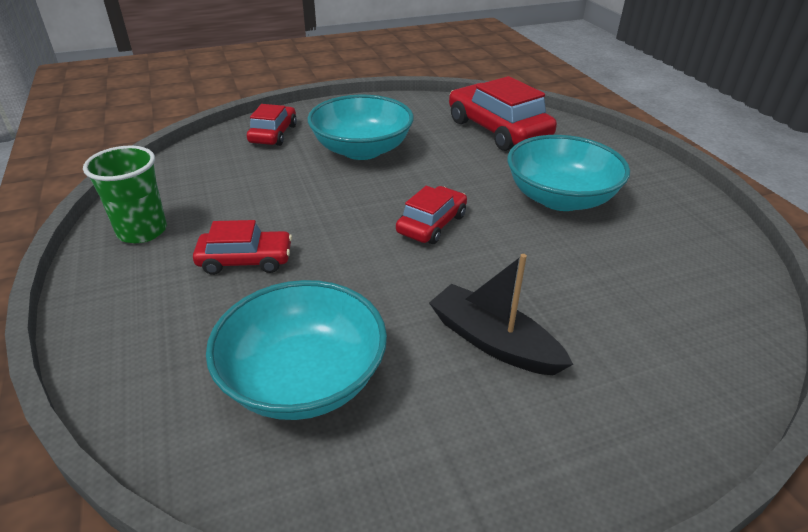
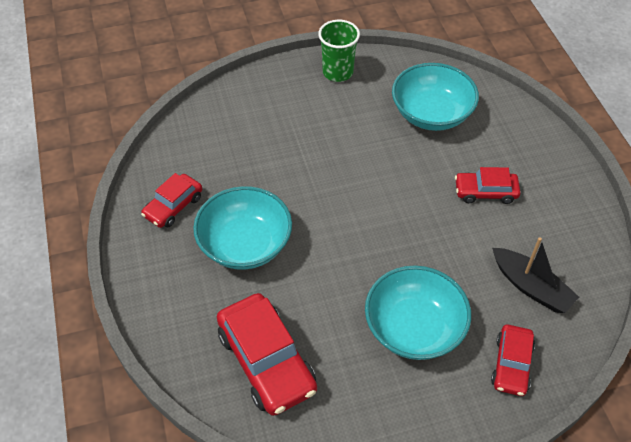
camera: 175 degrees left, 15 degrees up
(142, 231) = (571, 223): green cup -> green cup (337, 72)
(431, 224) = (355, 220): red car -> red car (173, 206)
(493, 342) = (331, 127): black boat -> black boat (531, 287)

